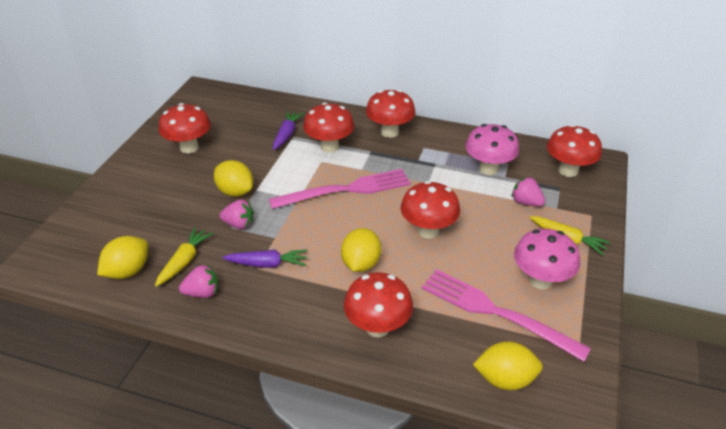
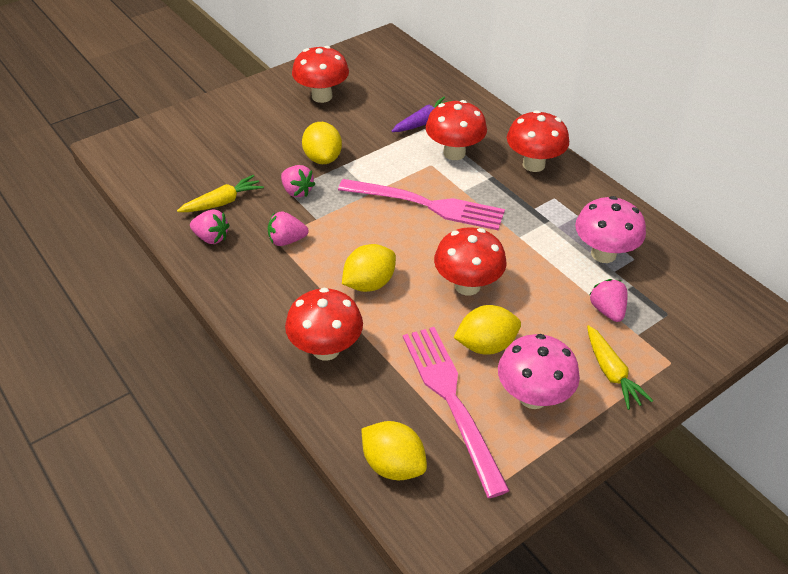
camera: 35 degrees right, 5 degrees up
(128, 271) = (172, 188): yellow lemon -> yellow lemon (486, 345)
(267, 264) = (287, 240): purple carrot -> pink strawberry
(568, 170) = (700, 301): red mushroom -> none

